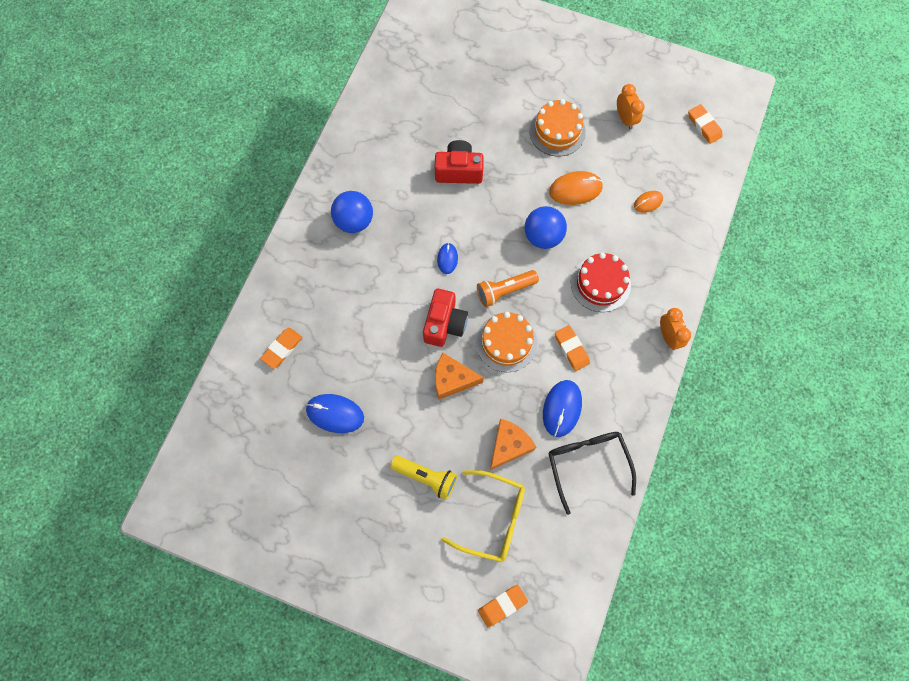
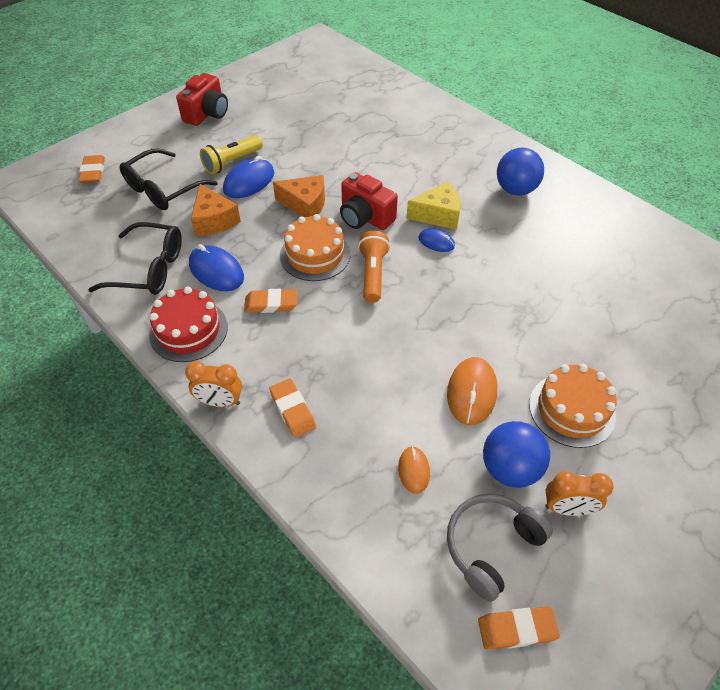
camera: 115 degrees right, 20 degrees down
(282, 349) = (406, 116): orange eraser -> orange eraser (292, 410)
(335, 413) = (327, 129): blue mouse -> blue mouse (249, 181)
(414, 269) = (438, 215): none -> yellow cheese
(452, 379) = (305, 205): orange cheese -> orange cheese turned 75 degrees clockwise
(459, 171) = (546, 288): red camera -> red camera (207, 114)
(493, 518) = (162, 189): yellow glasses -> black glasses
(543, 236) = (421, 332): blue ball -> blue ball (510, 468)
(600, 283) = (329, 363): red cake -> red cake (188, 330)
(669, 149) = (491, 546): none -> grey headphones

